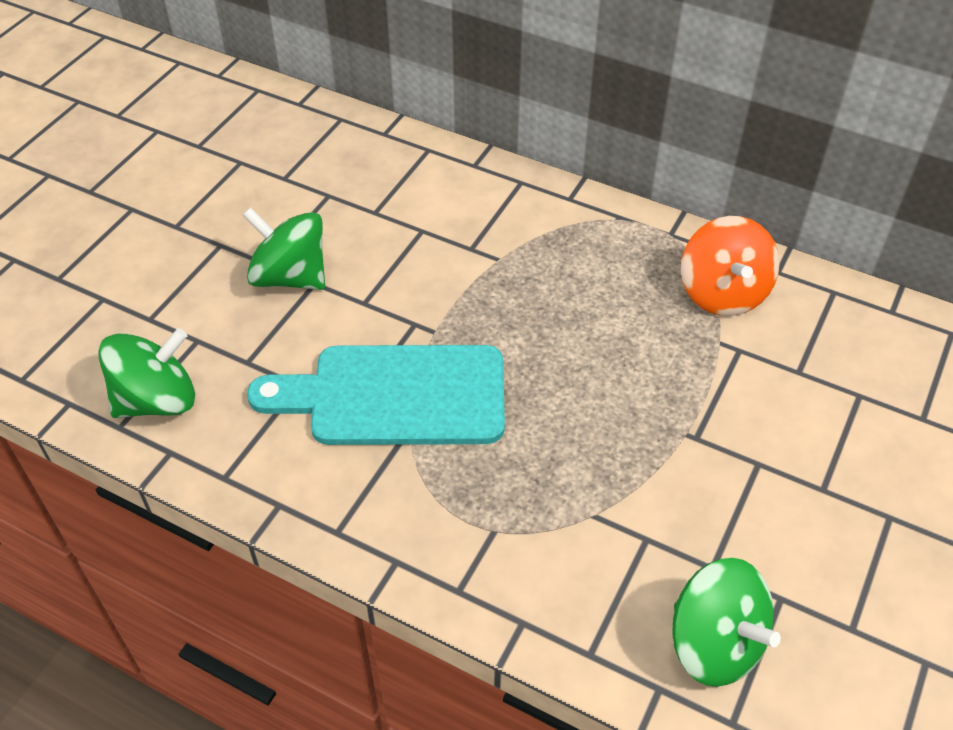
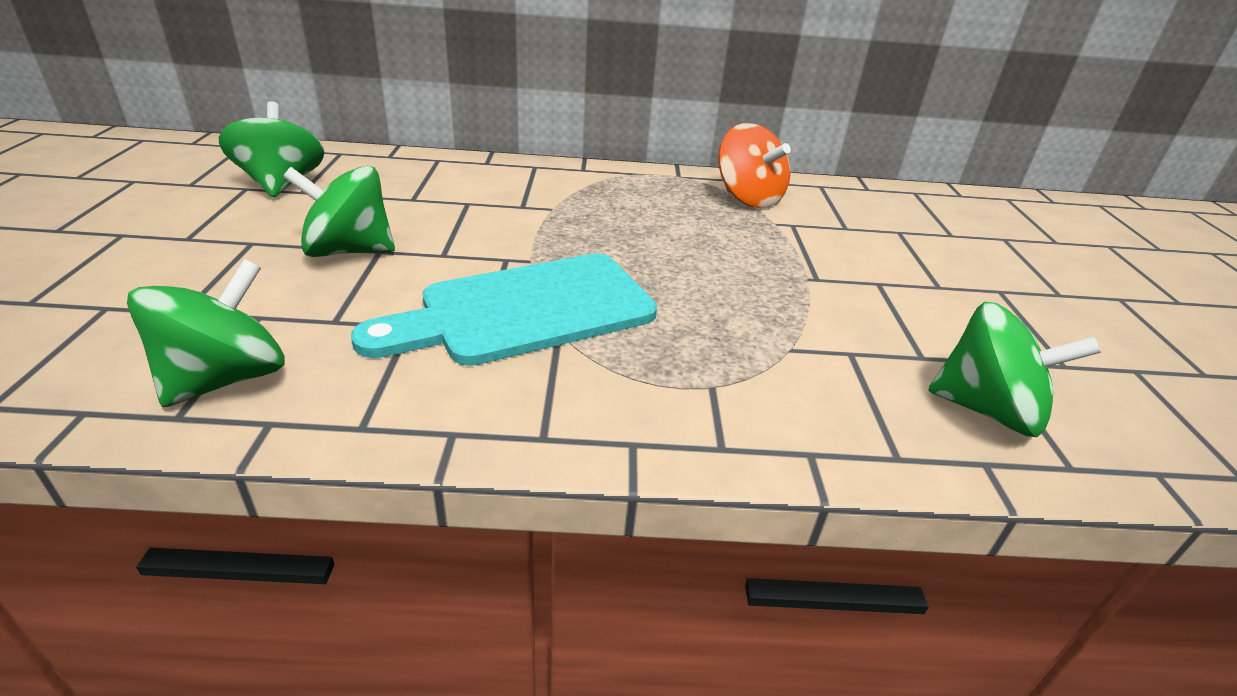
camera: 30 degrees left, 15 degrees down
(271, 162) = (281, 184): none -> green spinning top

